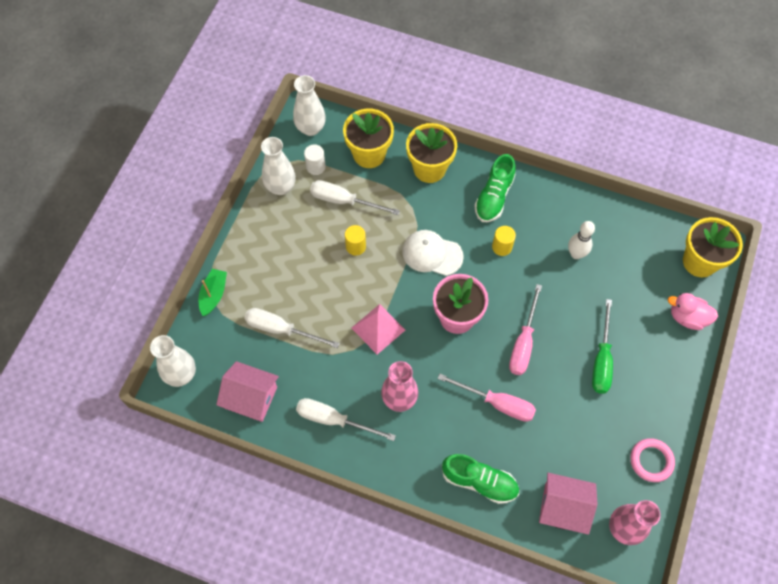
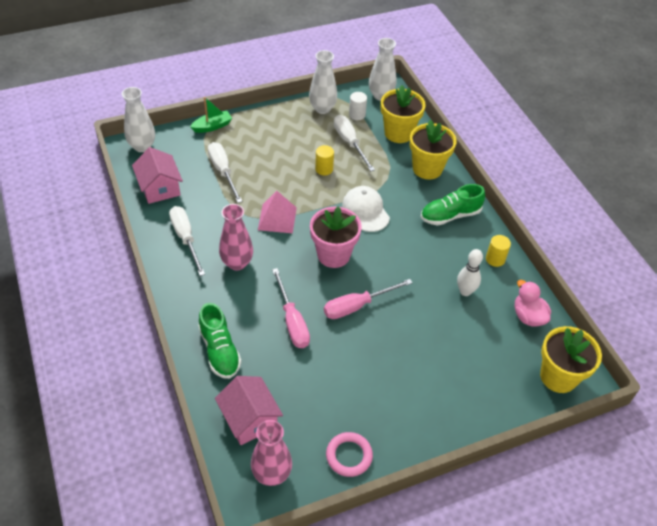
camera: 45 degrees right, 15 degrees down
(502, 247) = (417, 245): yellow cylinder -> yellow cylinder (495, 259)
(601, 360) = (398, 364): green screwdriver -> none
(687, 317) = (500, 400): pink duck -> pink duck (528, 316)

